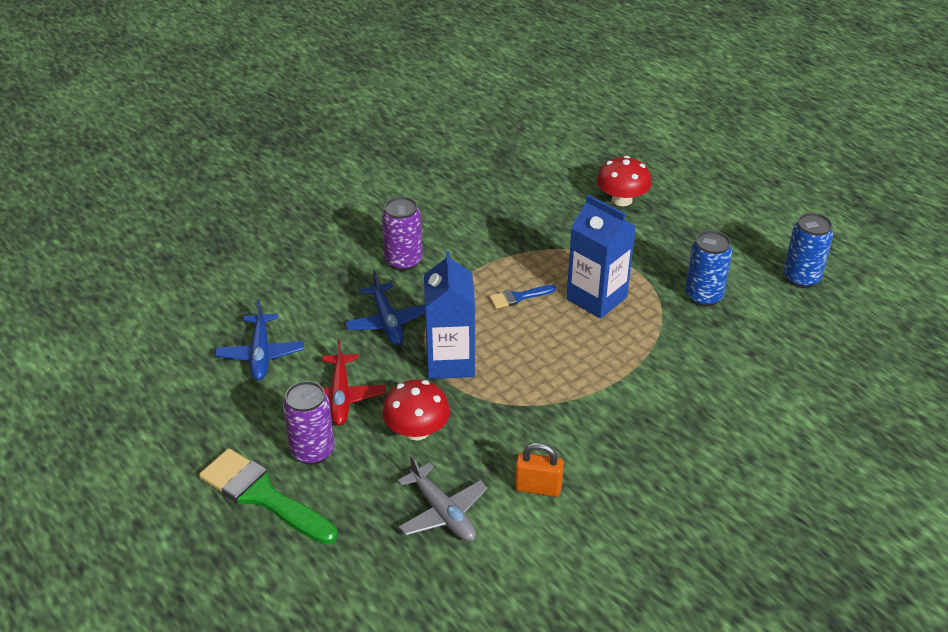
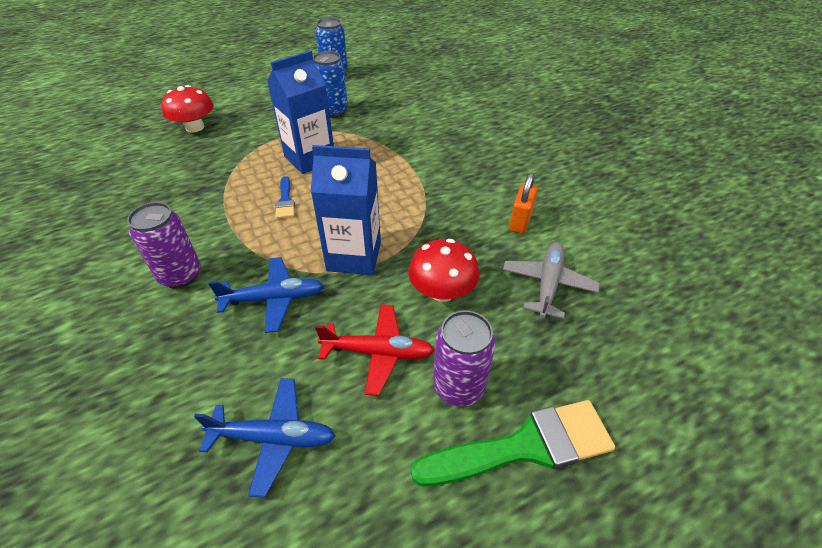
camera: 80 degrees left, 5 degrees up
(262, 496) = (525, 446): green brush -> green brush turned 150 degrees counterclockwise
(443, 512) = (548, 284): grey plane -> grey plane turned 45 degrees counterclockwise

